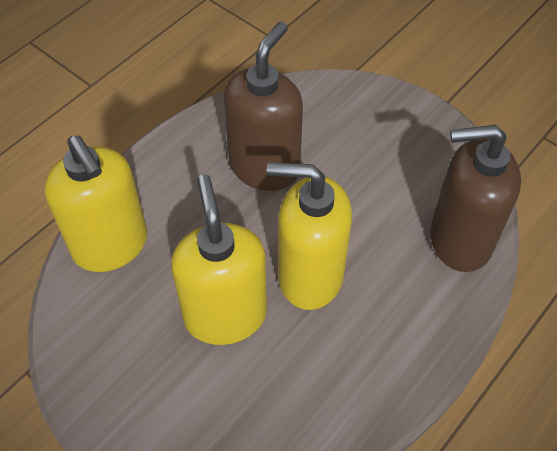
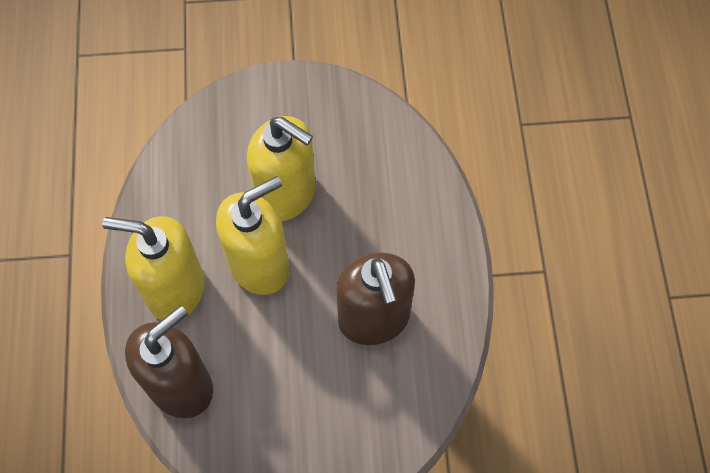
camera: 135 degrees right, 10 degrees up
(111, 246) = (406, 171): yellow soap dispenser -> yellow soap dispenser (175, 289)

